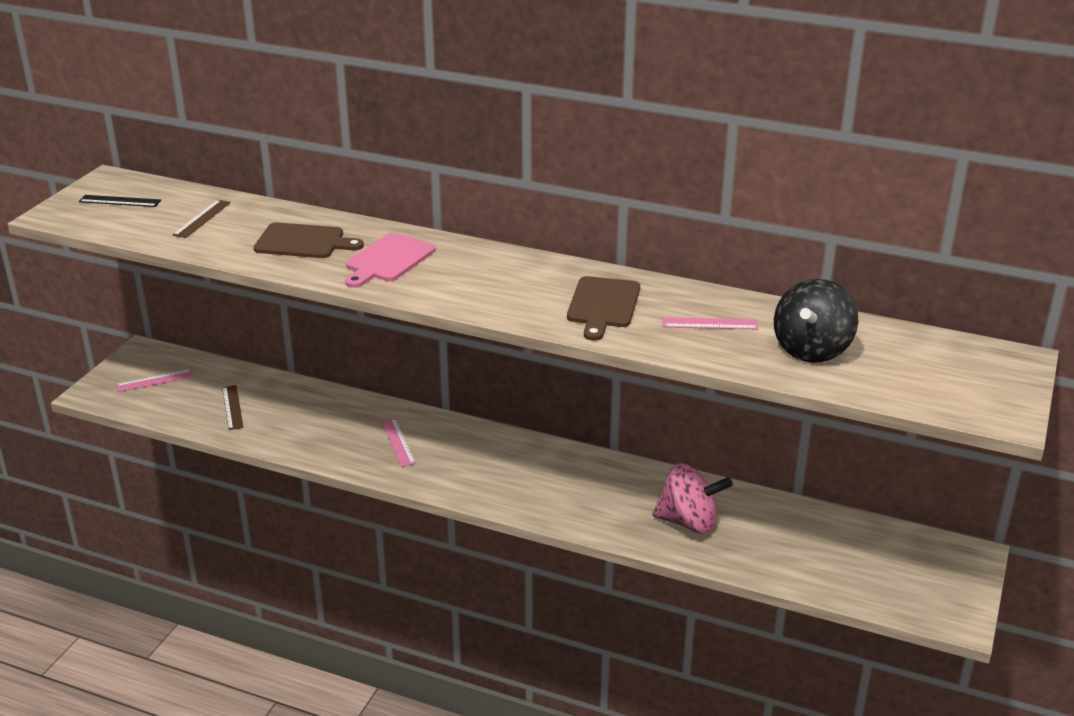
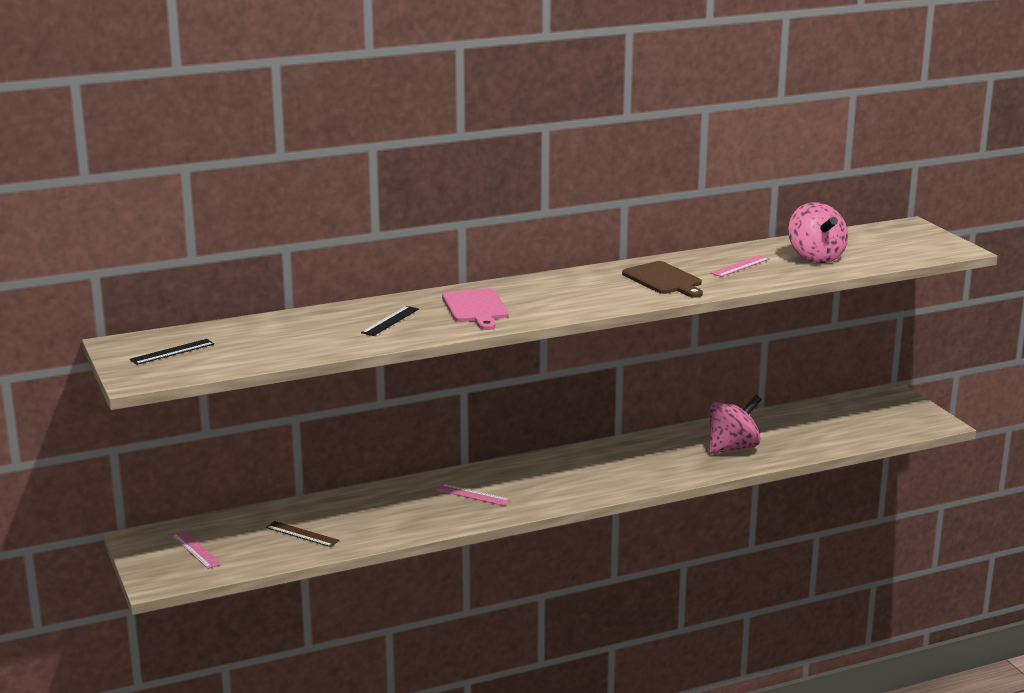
camera: 45 degrees left, 10 degrees down
(154, 380) = (195, 549): pink ruler -> pink ruler turned 60 degrees counterclockwise
(202, 218) = (273, 337): brown ruler -> none
(303, 242) = (390, 321): brown cutting board -> black ruler
(812, 350) = (815, 257): black spinning top -> pink spinning top

